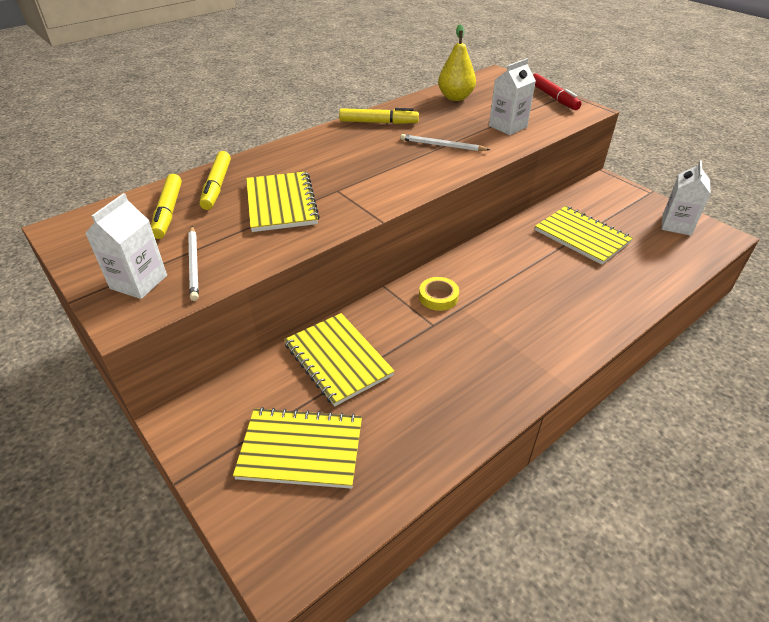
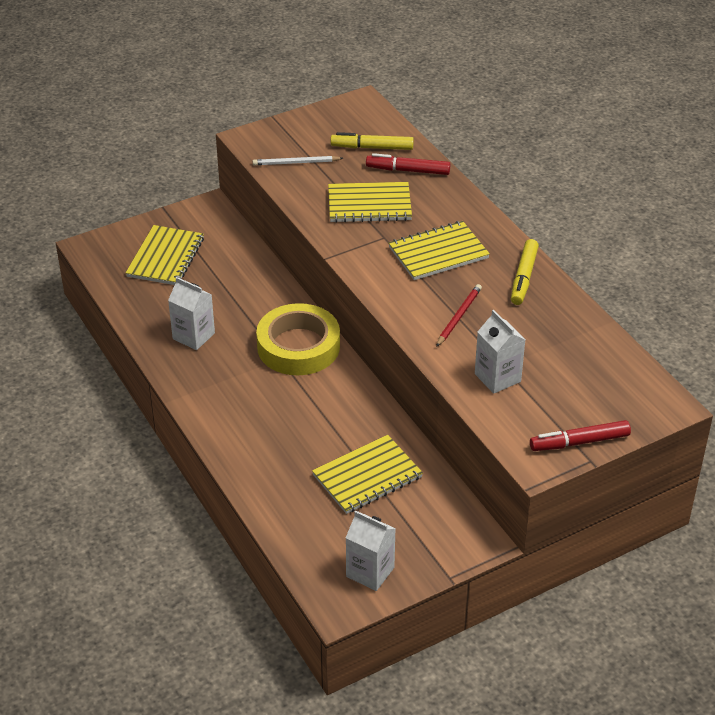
camera: 100 degrees right, 0 degrees up
(139, 282) = (283, 140): white carton -> white carton (193, 336)
(217, 186) = (408, 170): yellow marker -> red marker
(338, 360) = (241, 280): yellow notebook -> yellow notebook (438, 253)
(438, 297) = (298, 346): yellow tape -> yellow tape, size x2.22
(442, 145) = (458, 316): white pencil -> red pencil
(455, 97) = (588, 350): yellow pear -> none

